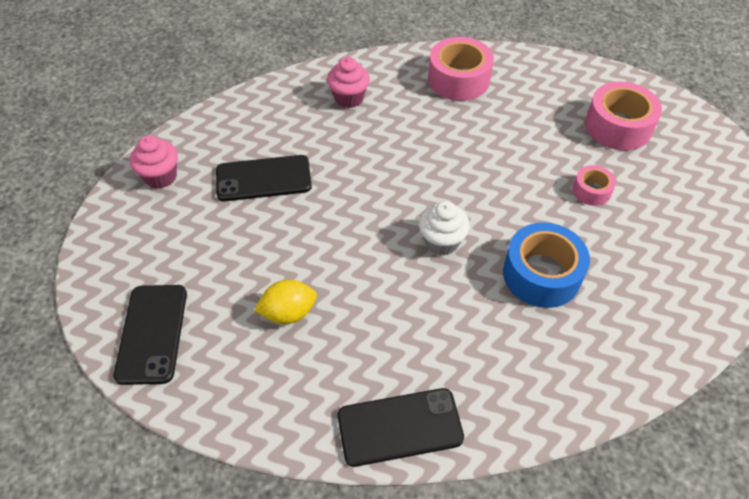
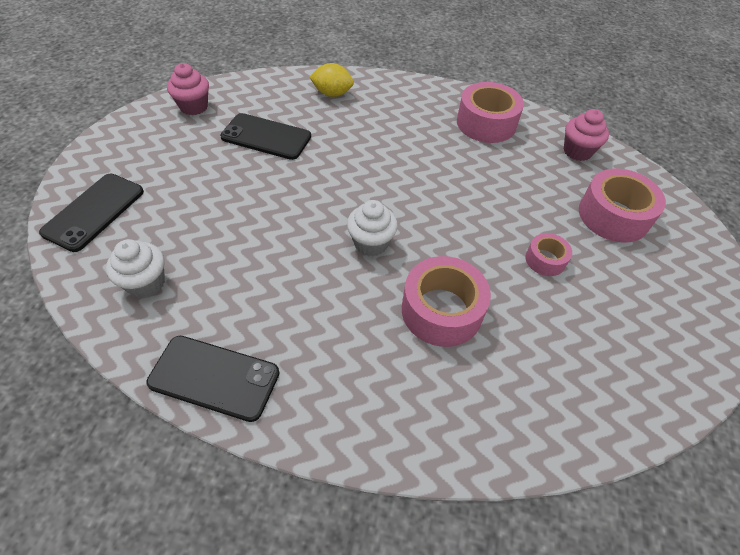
camera: 25 degrees right, 0 degrees up
(267, 377) = (146, 283): none -> white cupcake
(288, 313) = (202, 242): yellow lemon -> yellow lemon (332, 94)
(349, 98) = (380, 104): pink cupcake -> pink cupcake (577, 151)
(541, 274) = (441, 310): blue tape -> pink tape

